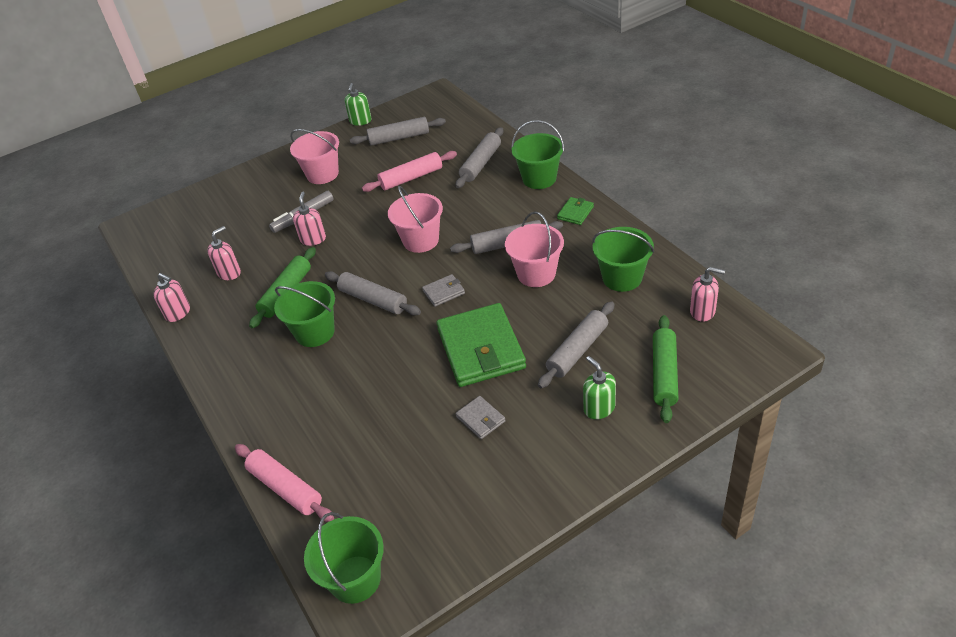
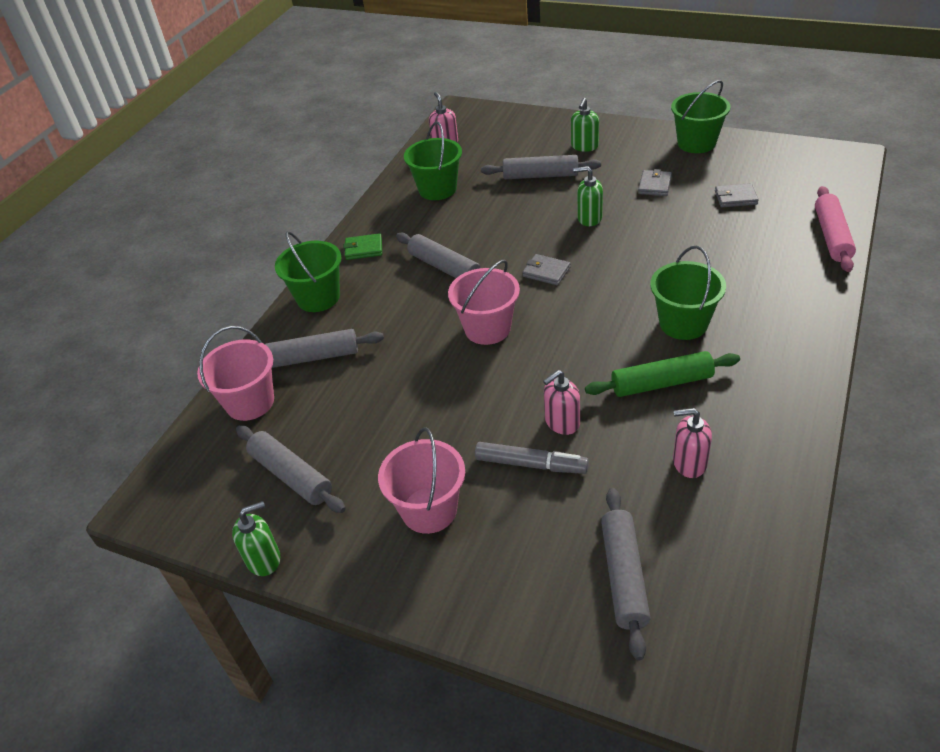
camera: 125 degrees left, 0 degrees up
(178, 313) = (792, 460): pink soap dispenser -> none
(355, 579) = (834, 170): green bucket -> green bucket (696, 143)
(373, 300) = (602, 311): grey rolling pin -> grey rolling pin (624, 576)
(402, 463) = (735, 198): none -> grey wallet
(411, 178) = (379, 404): pink rolling pin -> none
(481, 349) = (589, 218): green wallet -> green soap dispenser
(536, 274) = (471, 232): pink bucket -> pink bucket (250, 402)
(664, 374) = (524, 136): green rolling pin -> none

